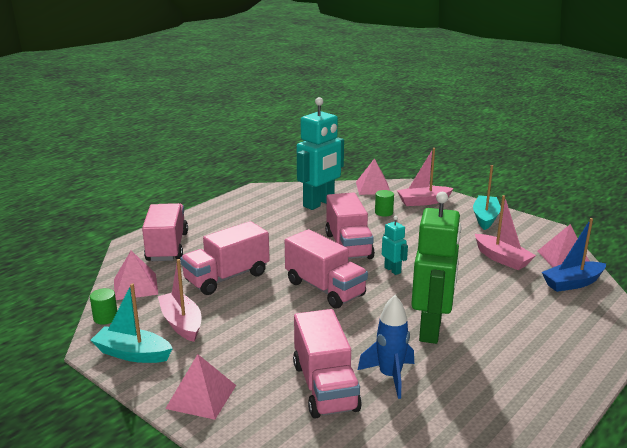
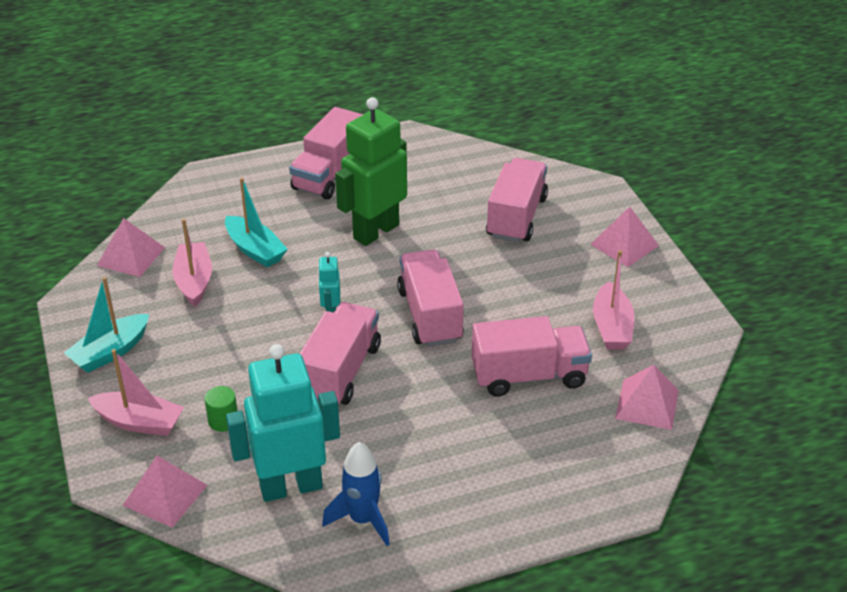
camera: 150 degrees left, 15 degrees up
(105, 318) = (693, 365): green cylinder -> none
(132, 354) = (673, 308): turquoise boat -> turquoise boat (255, 250)
(167, 247) = (580, 469): pink truck -> pink truck (330, 175)
(390, 376) = (456, 207): blue rocket -> blue rocket (362, 520)
(572, 283) = (176, 226): blue boat -> none

